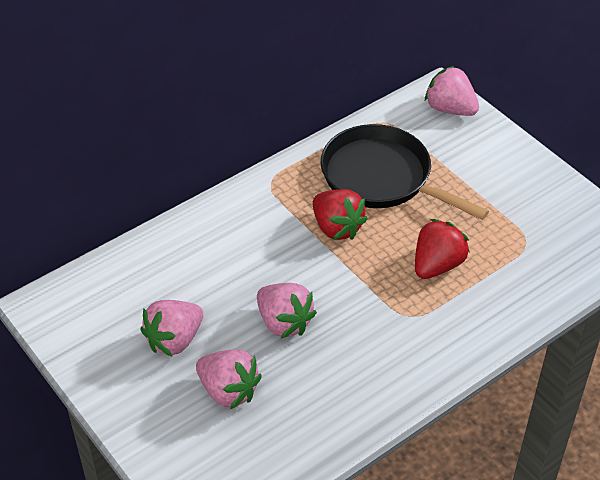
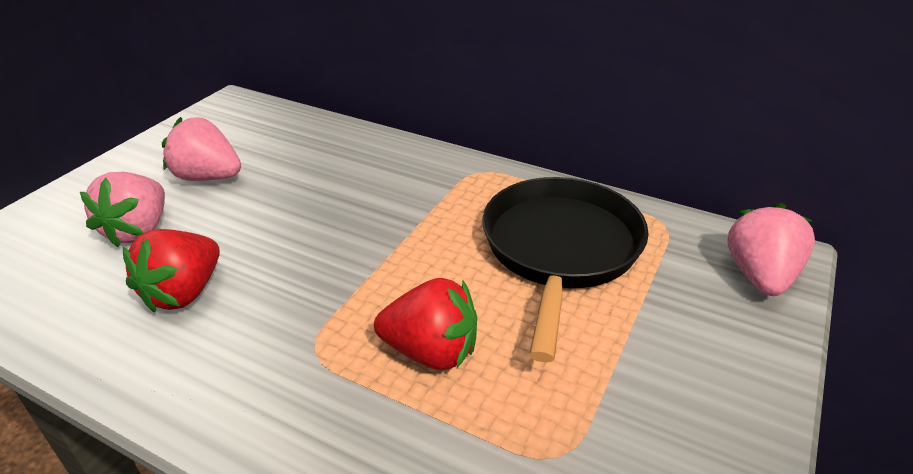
camera: 65 degrees right, 10 degrees down
(284, 322) = (258, 240): pink strawberry -> none
(337, 228) = (441, 237): red strawberry -> red strawberry (184, 293)

